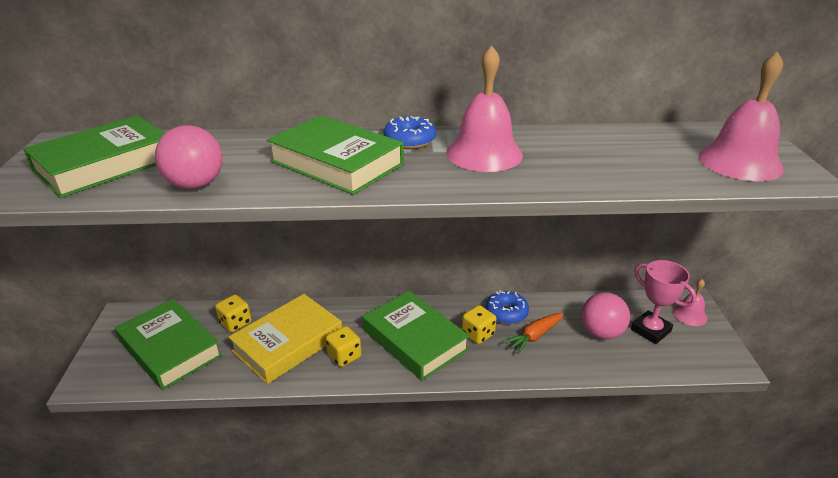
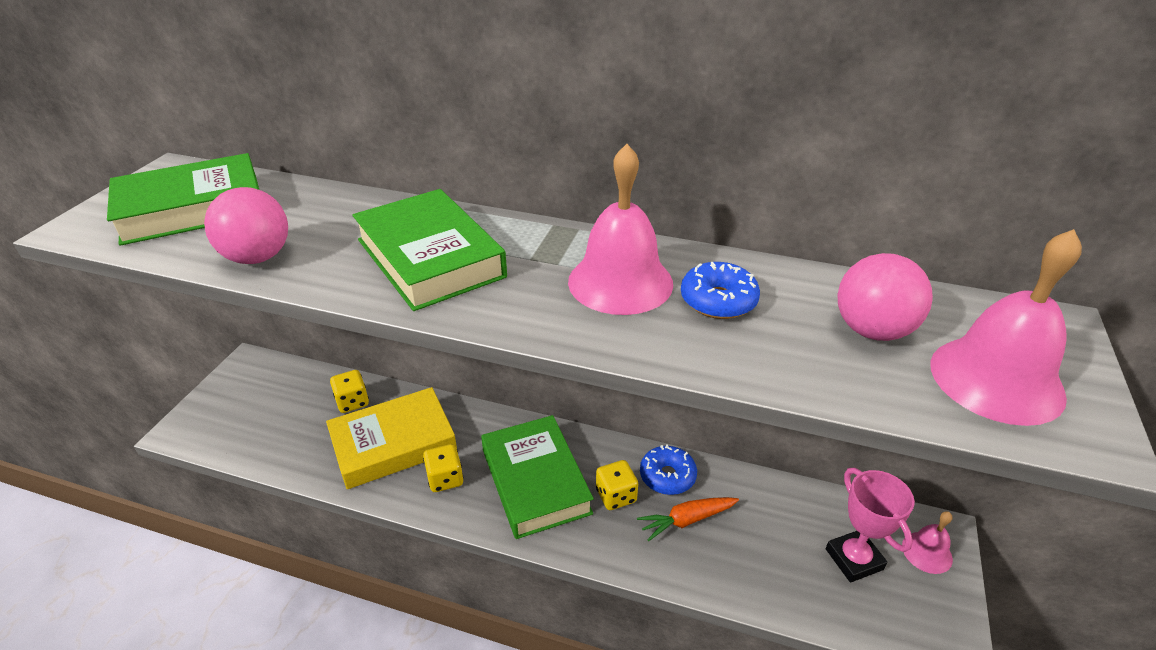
camera: 20 degrees right, 5 degrees up
(170, 349) = (273, 415): green book -> none
(409, 141) = (540, 242): blue donut -> blue donut (718, 301)
(601, 333) = (780, 542): pink ball -> pink ball (872, 330)

